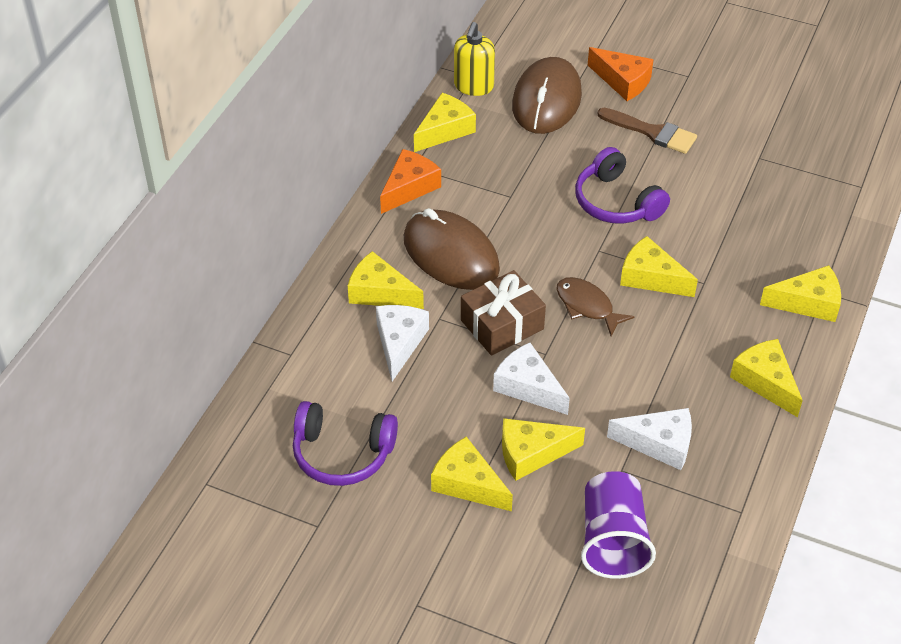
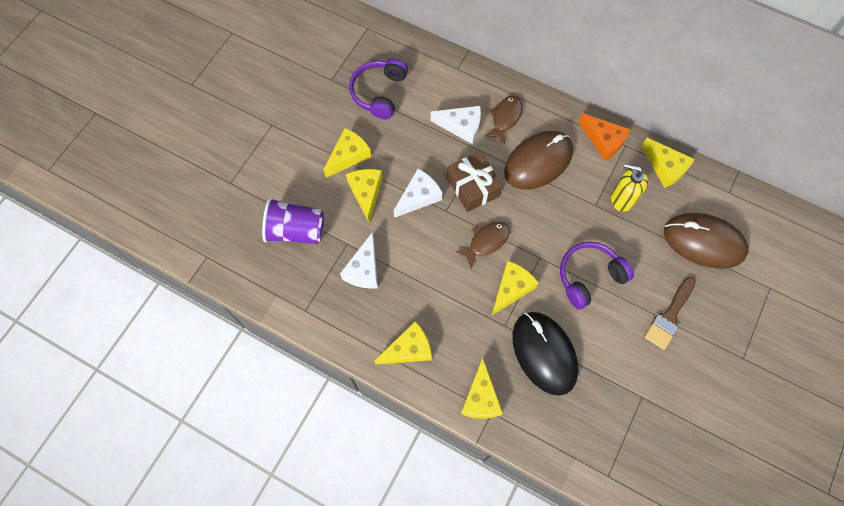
camera: 95 degrees right, 20 degrees up
(380, 292) = (505, 118): yellow cheese -> brown fish
(473, 86) = (717, 191): yellow soap dispenser -> yellow soap dispenser (622, 198)
(623, 81) = (731, 303): orange cheese -> none
(731, 243) = (544, 353): none -> black mouse

